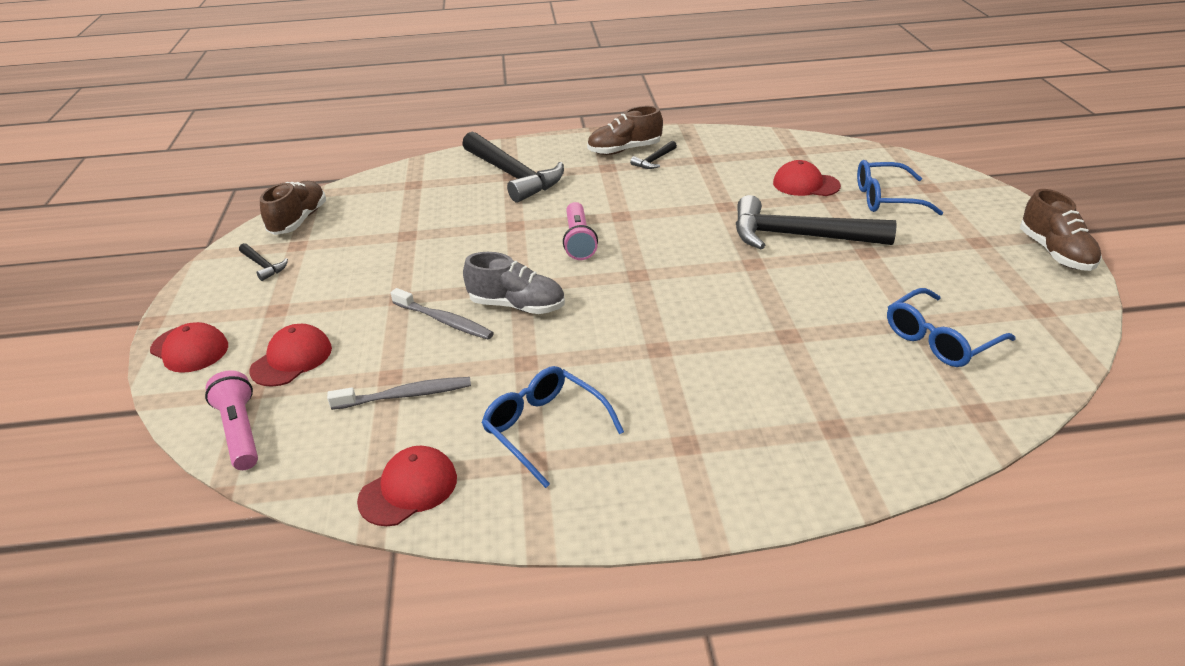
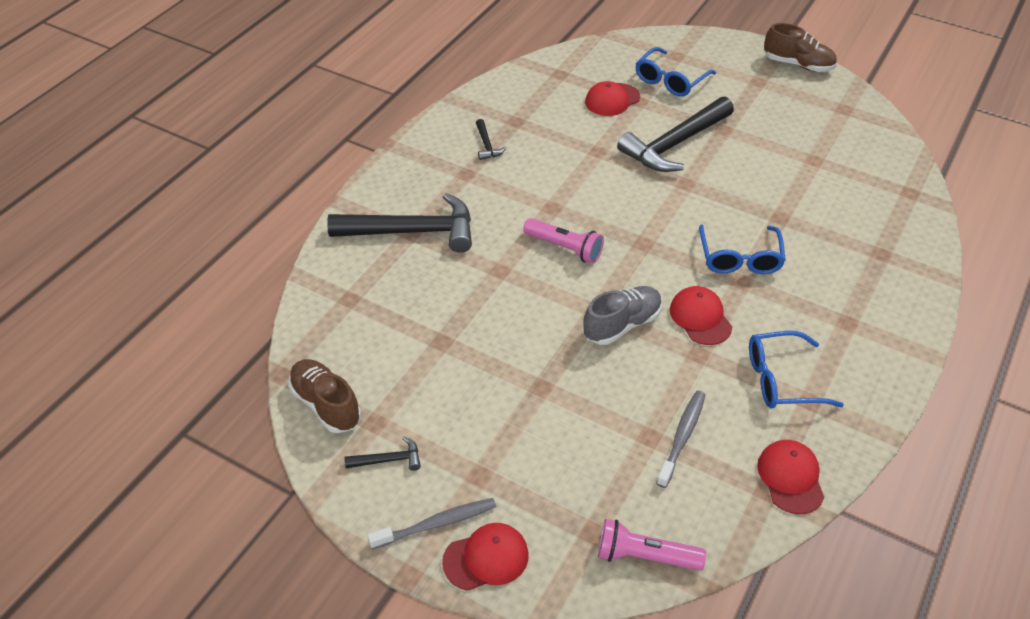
camera: 55 degrees left, 10 degrees up
(292, 359) = (570, 490): red cap -> red cap (700, 318)
(444, 321) = (603, 374): grey toothbrush -> grey toothbrush (436, 524)
(624, 150) = (449, 150): brown shoe -> none
(939, 339) = (838, 163): blue glasses -> blue glasses (739, 258)

